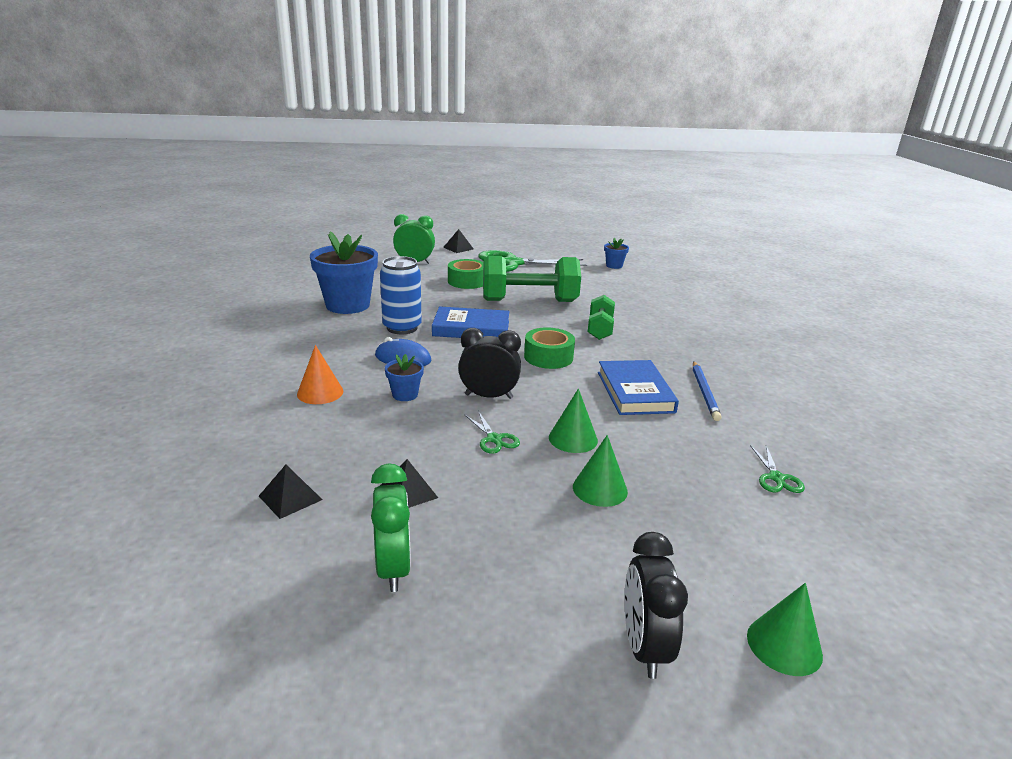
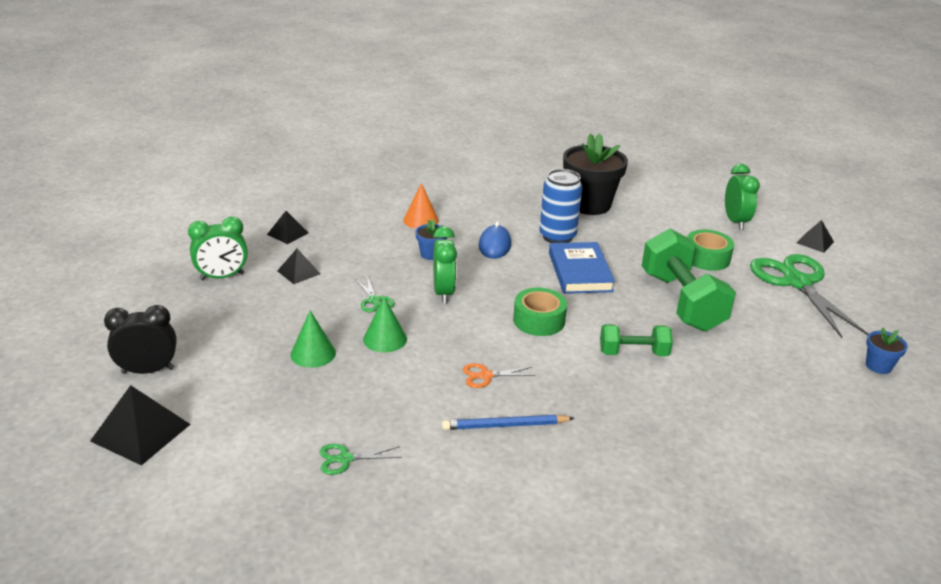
camera: 80 degrees right, 5 degrees up
(348, 305) = (589, 205): blue flower pot -> black flower pot
(488, 396) = (443, 292): black clock -> green clock
(494, 439) = (374, 300): green scissors -> green scissors turned 75 degrees counterclockwise
(635, 392) = (486, 376): blue book -> orange scissors
(784, 645) = (141, 432): green cone -> black pyramid

